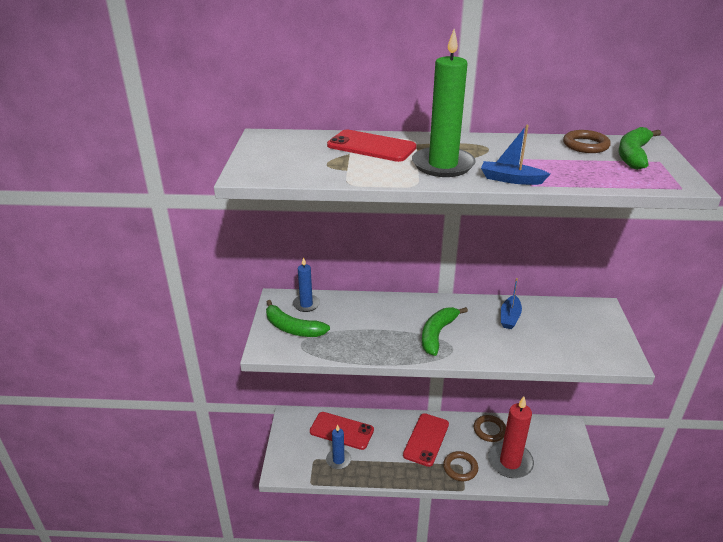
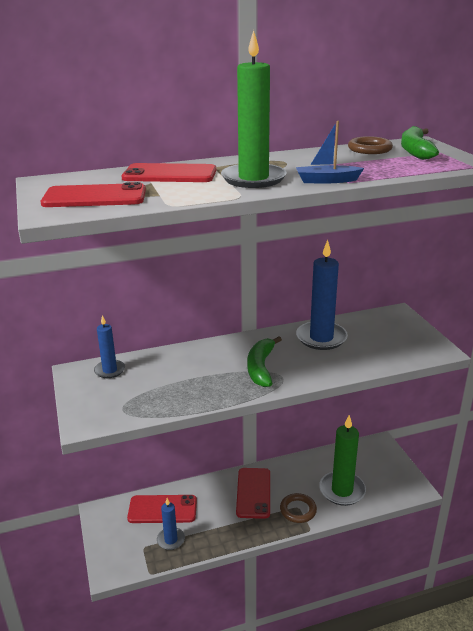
camera: 20 degrees left, 5 degrees down
(292, 162) = (94, 197): none -> red phone
(292, 328) = (105, 396): green banana -> none
(489, 430) = (311, 466): brown ring -> none
(509, 317) = (321, 338): blue boat -> blue candle
(510, 462) = (342, 490): red candle -> green candle

